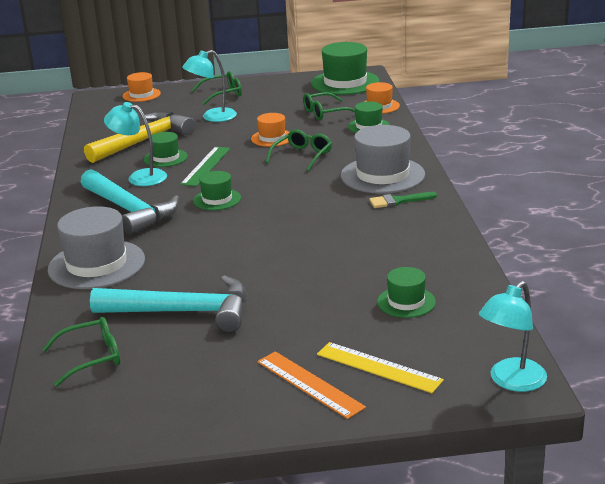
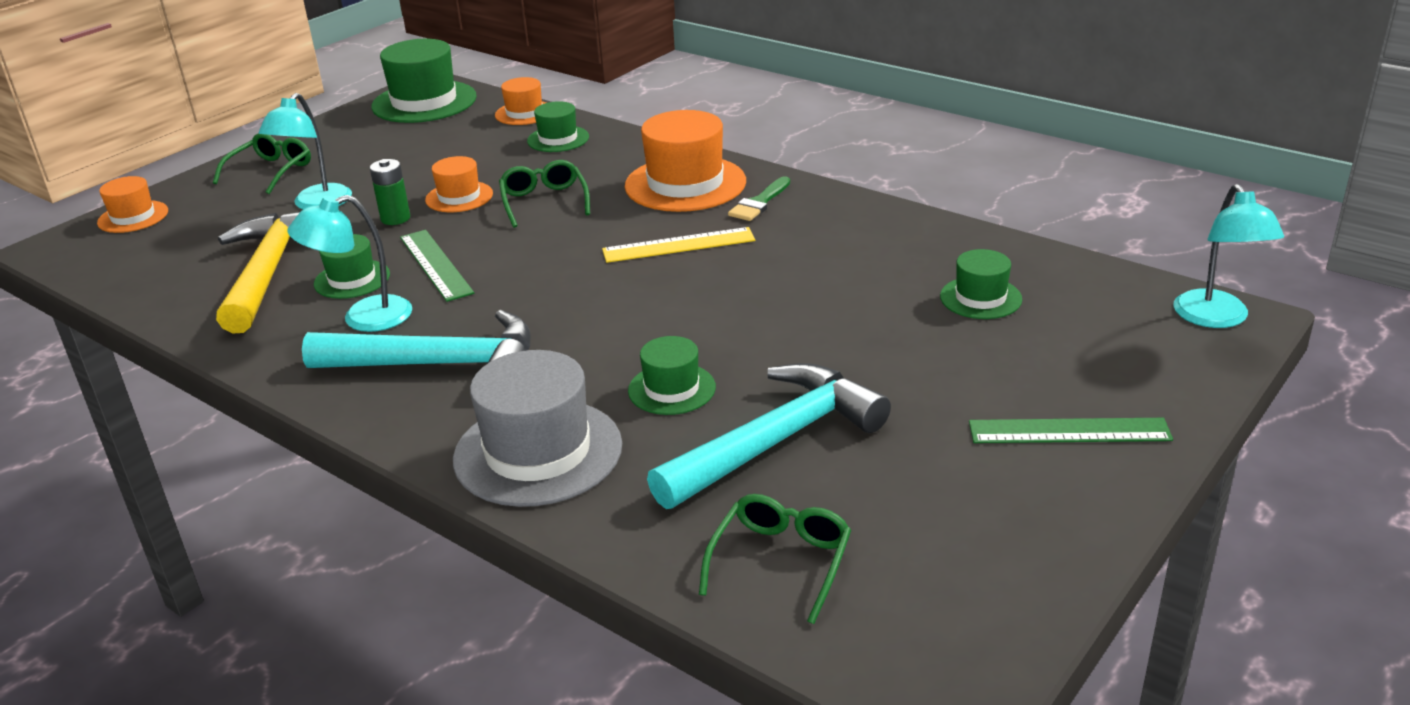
camera: 45 degrees left, 5 degrees up
(217, 199) = (537, 296): green hat -> green hat (671, 389)
(229, 137) = (395, 218): none -> green battery
(309, 384) = (1069, 431): orange ruler -> green ruler
(325, 113) = (470, 144): green glasses -> none
(378, 367) = (1091, 374): yellow ruler -> yellow ruler (678, 245)
(382, 175) = (685, 184): grey hat -> orange hat

